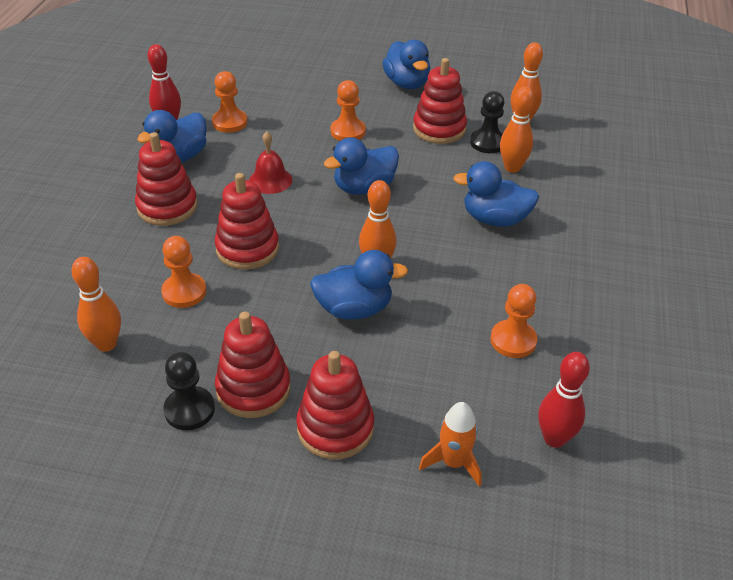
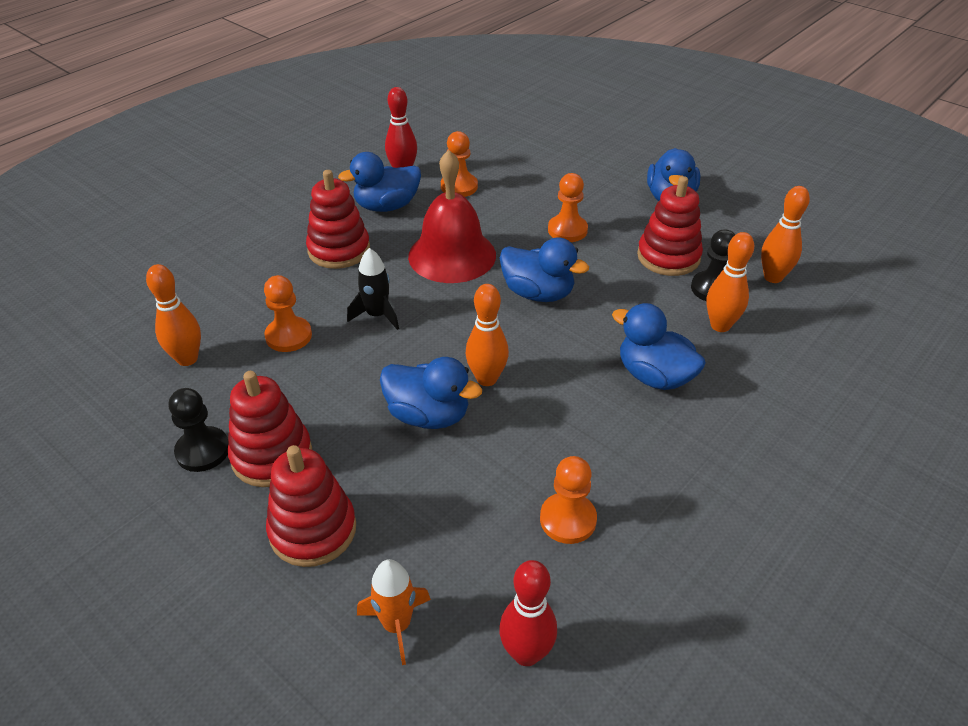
camera: 30 degrees right, 0 degrees up
(247, 248) = (377, 315): red stacking toy -> black rocket
(270, 180) = (452, 255): red bell -> red bell, size x1.86
(364, 188) = (538, 293): blue duck -> blue duck turned 150 degrees counterclockwise

